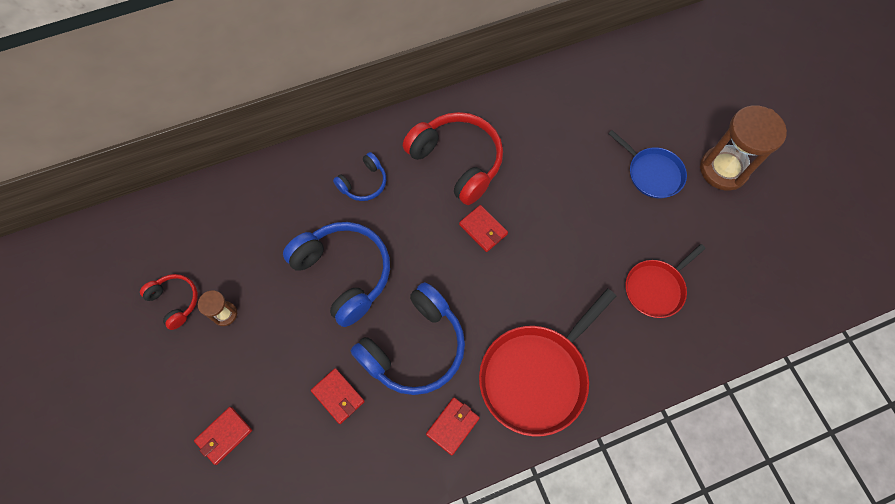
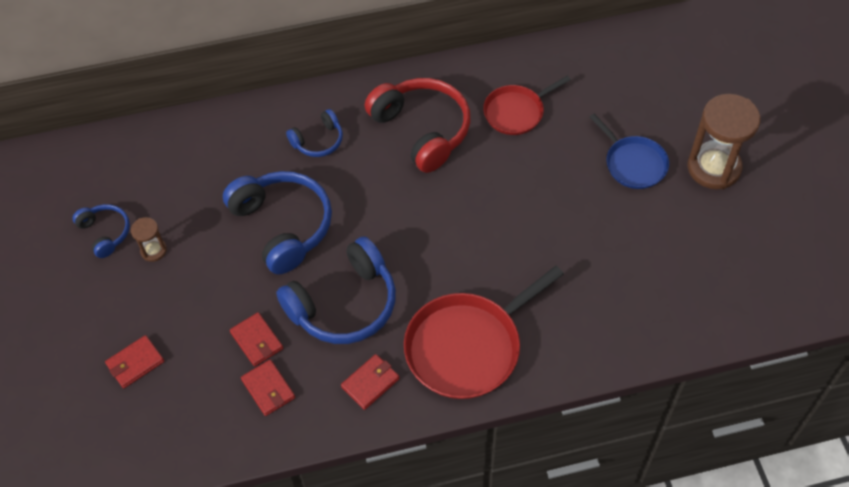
camera: 10 degrees right, 10 degrees down
(175, 301) = (105, 233): red headphones -> blue headphones
(483, 229) = (437, 199): red wallet -> red wallet (268, 389)
(656, 288) = (614, 277): red pan -> red pan (516, 112)

